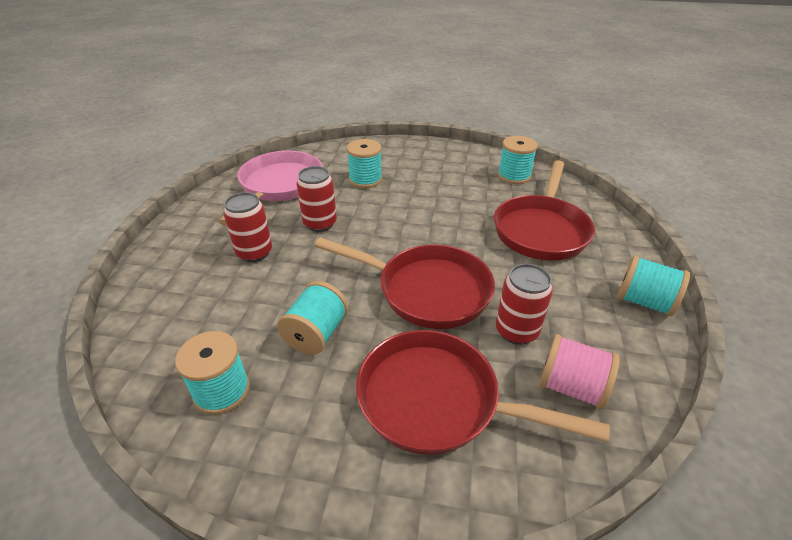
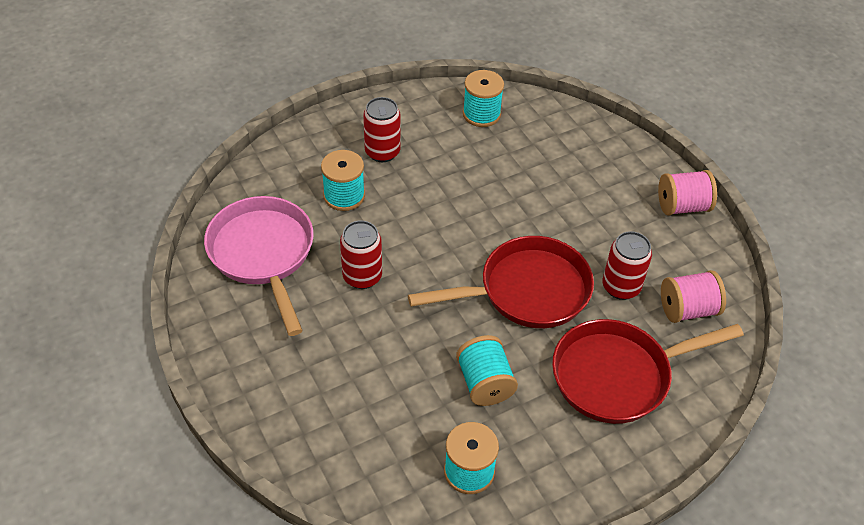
camera: 40 degrees left, 10 degrees up
(254, 253) = (340, 345): red can -> red can (382, 152)
(541, 229) = (558, 172): red pan -> none
(644, 302) = (682, 206): turquoise spool -> pink spool

